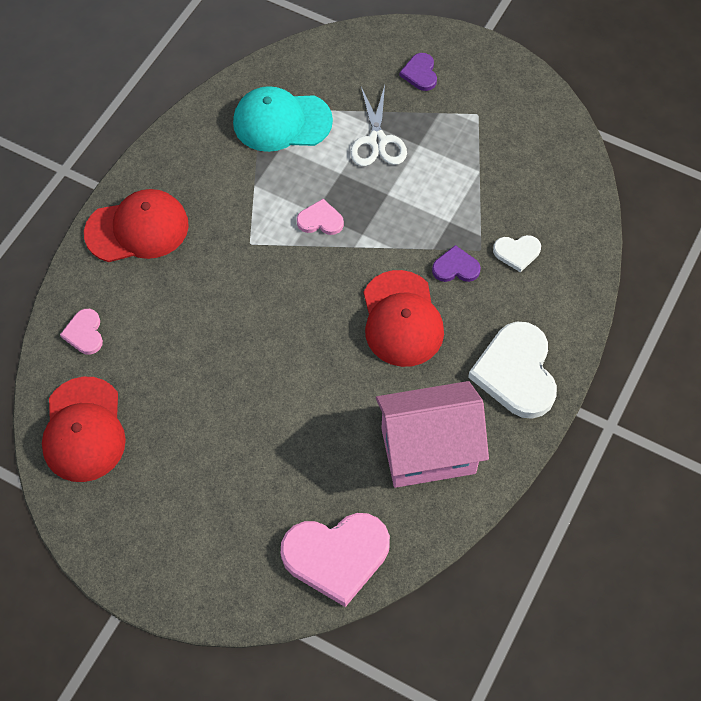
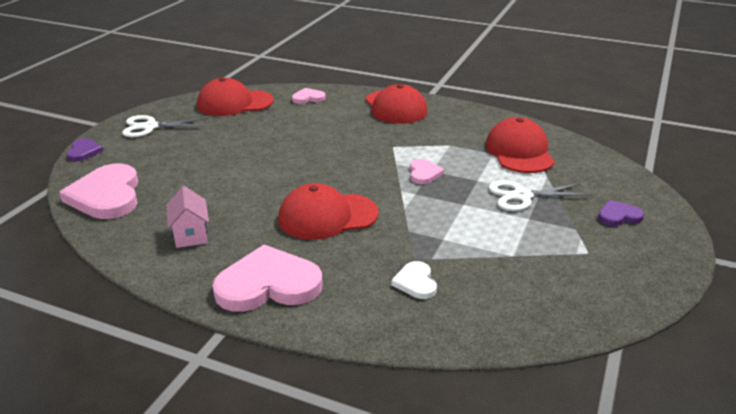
camera: 85 degrees right, 30 degrees down
(146, 537) = (150, 127): none -> white scissors
(281, 122) = (519, 152): turquoise cap -> red cap
(428, 450) = (191, 235): pink house -> pink house, size x0.50
(455, 267) = (389, 244): purple heart -> purple heart (84, 151)
(516, 372) = (268, 284): white heart -> pink heart

